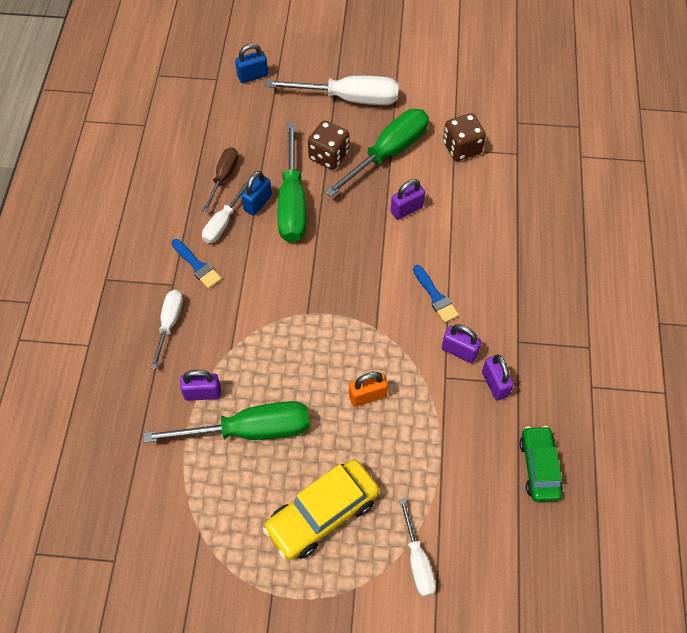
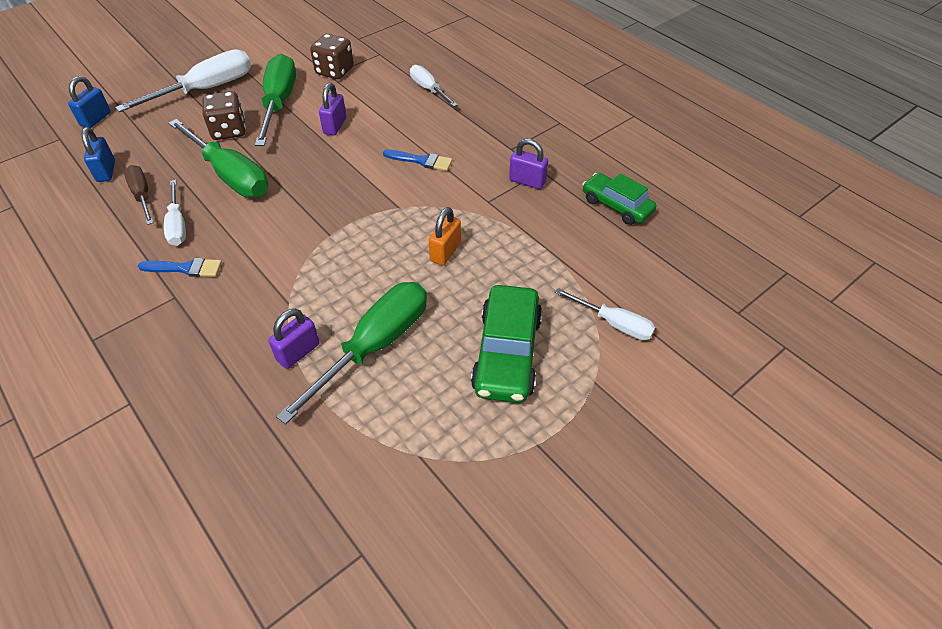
camera: 45 degrees left, 10 degrees down
(169, 323) = (204, 326): white screwdriver -> white screwdriver (428, 89)
(258, 203) = (197, 193): blue padlock -> blue padlock (106, 171)
(322, 514) = (507, 353): yellow car -> green car
(459, 351) = (478, 180): purple padlock -> none

